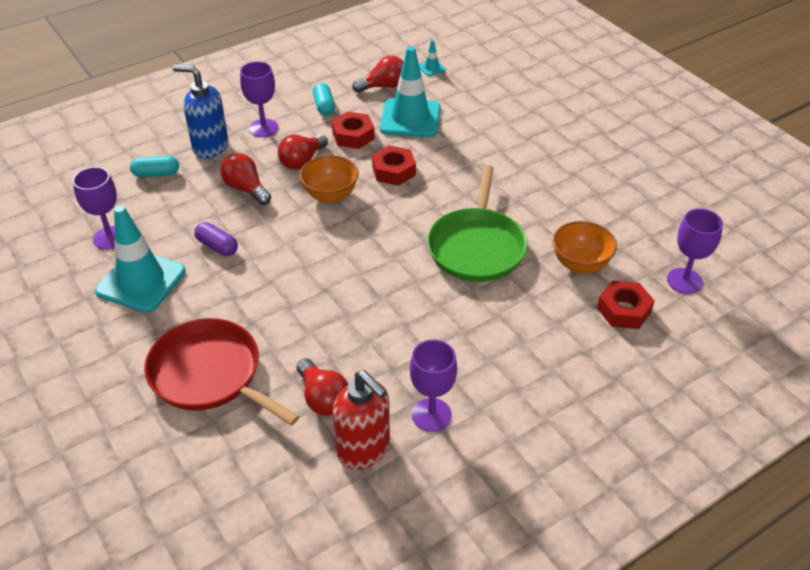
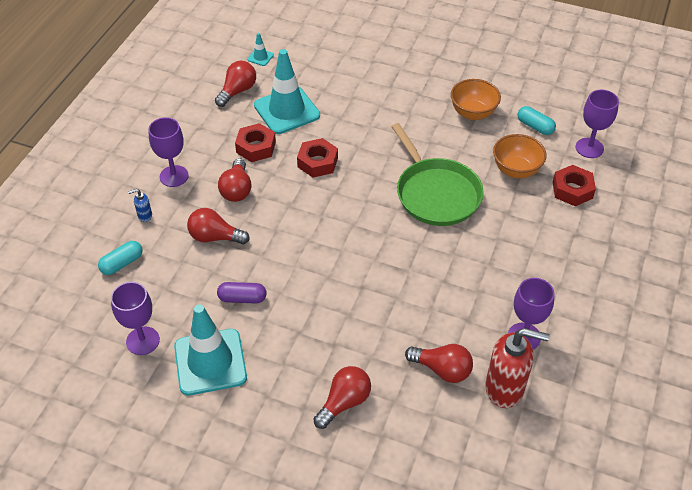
camera: 35 degrees left, 5 degrees up
(210, 147) = (144, 216): blue soap dispenser -> blue soap dispenser, size x0.43
(210, 374) = (344, 402): red pan -> red light bulb
(324, 106) = (205, 132): turquoise capsule -> turquoise capsule (535, 126)
(330, 195) = (289, 208): orange bowl -> orange bowl (473, 113)

